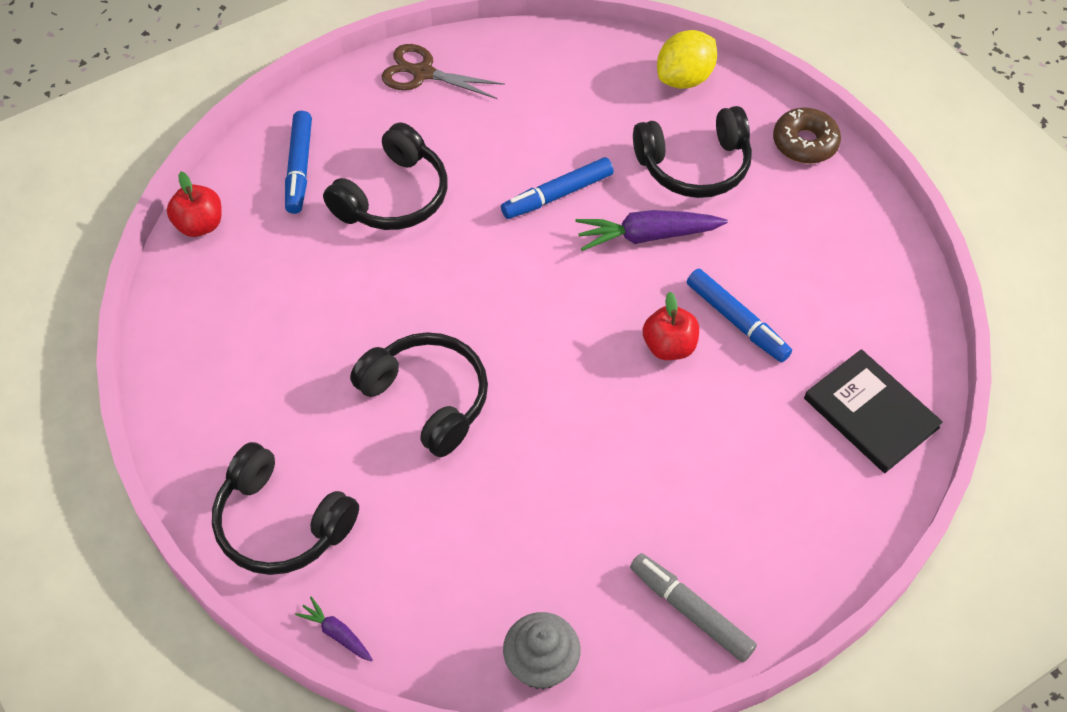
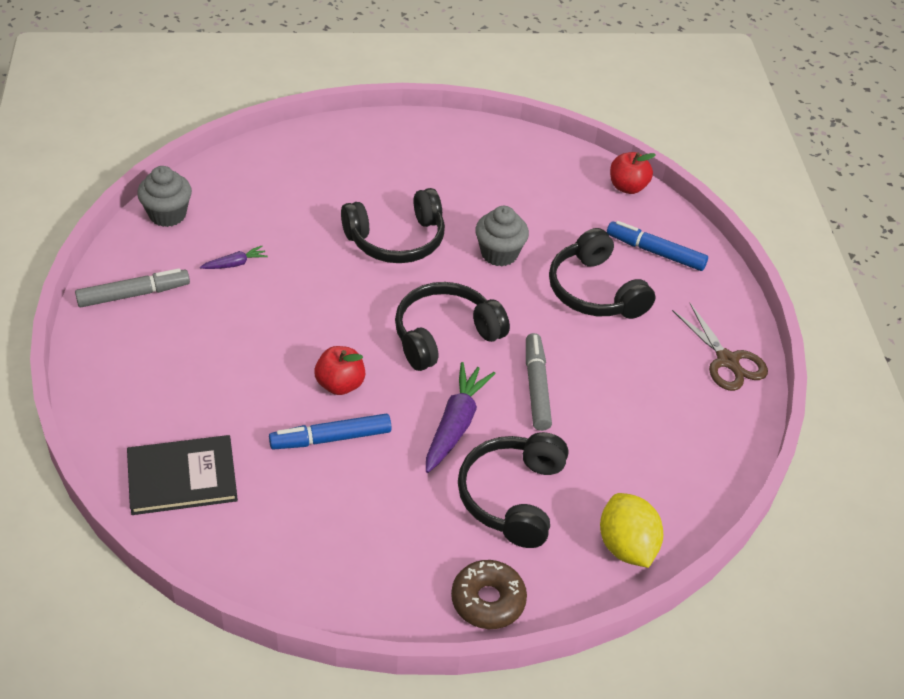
camera: 115 degrees right, 10 degrees down
(281, 523) = (357, 148): black headphones -> black headphones (445, 335)
(337, 633) = (265, 145): purple carrot -> purple carrot (235, 264)
(388, 296) = (499, 253): none -> grey cupcake
(423, 73) = (727, 361): brown scissors -> brown scissors turned 105 degrees clockwise
(557, 195) = (536, 387): blue marker -> grey marker

